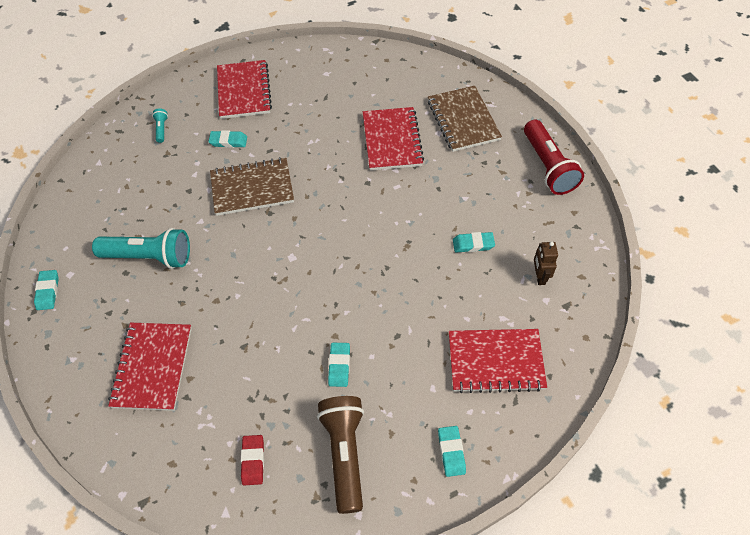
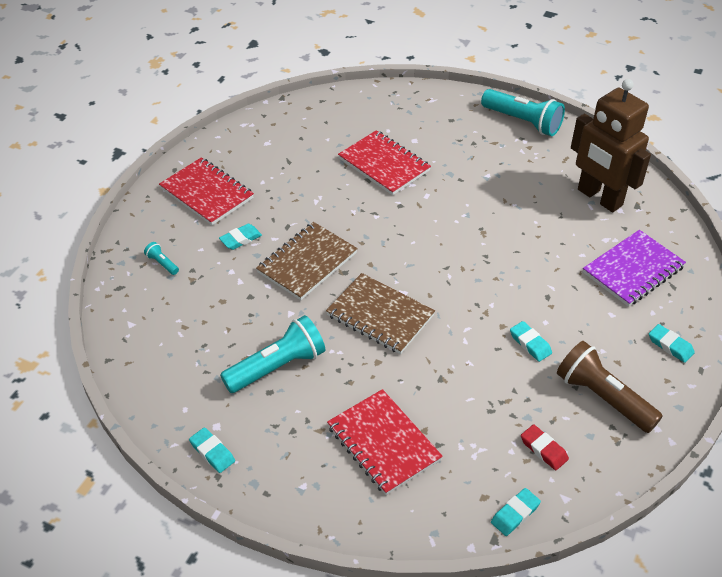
camera: 40 degrees left, 10 degrees down
(463, 120) = (423, 122): brown notebook -> brown notebook (380, 315)
(473, 244) = (530, 203): turquoise eraser -> turquoise eraser (515, 514)
(495, 362) = (633, 270): red notebook -> purple notebook
(539, 276) = (599, 198): brown robot -> brown robot, size x2.46
(548, 166) = (523, 122): red flashlight -> turquoise flashlight

